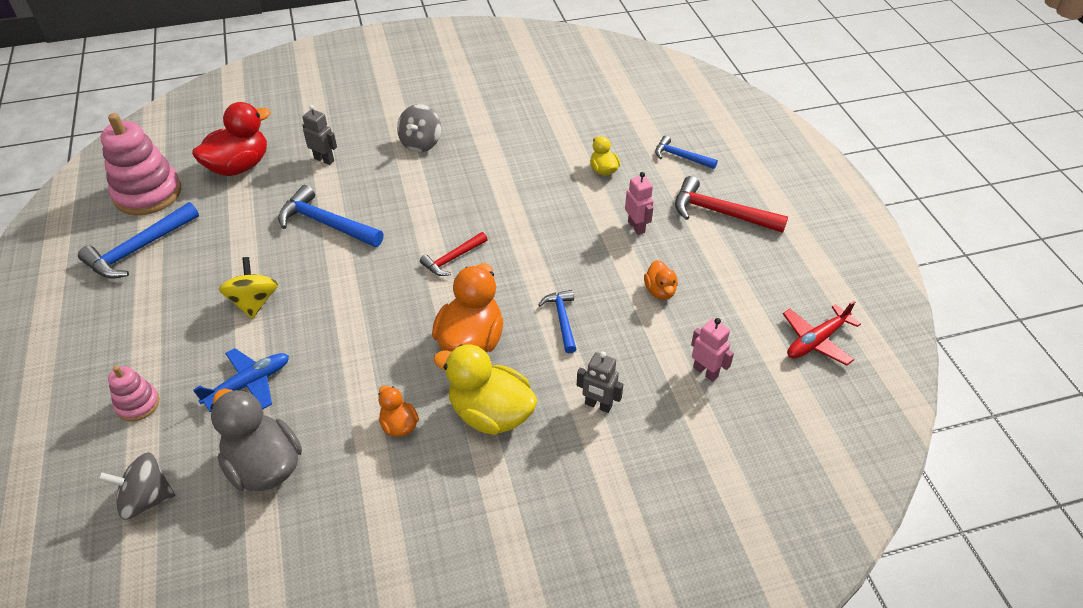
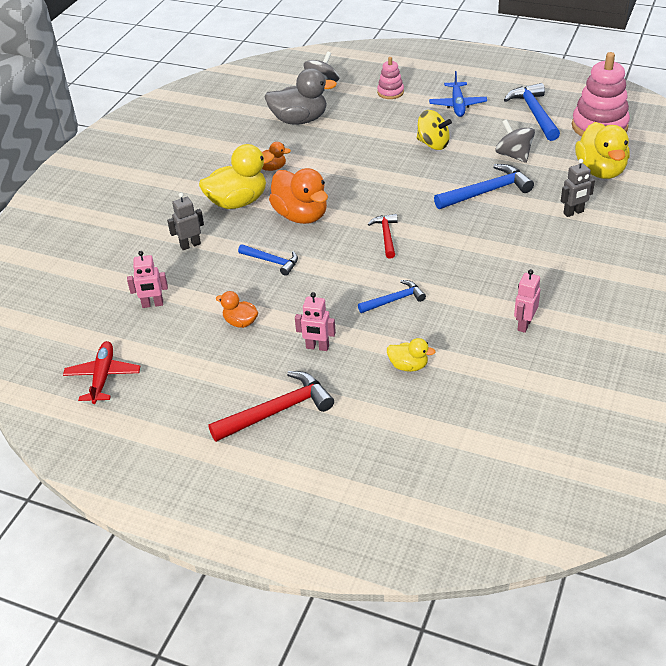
camera: 130 degrees right, 5 degrees down
(239, 166) = (600, 171): red duck -> yellow duck
(248, 384) = (364, 127): blue plane -> blue plane (457, 105)
(421, 143) = (552, 271): grey spinning top -> grey spinning top (513, 155)
(500, 134) = (524, 324): none -> pink robot
(681, 157) = (376, 432): blue hammer -> blue hammer (394, 300)

